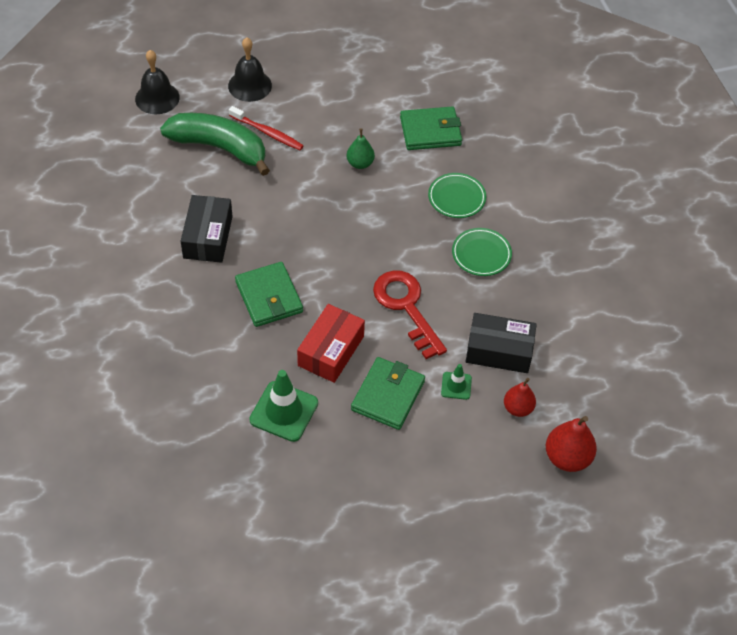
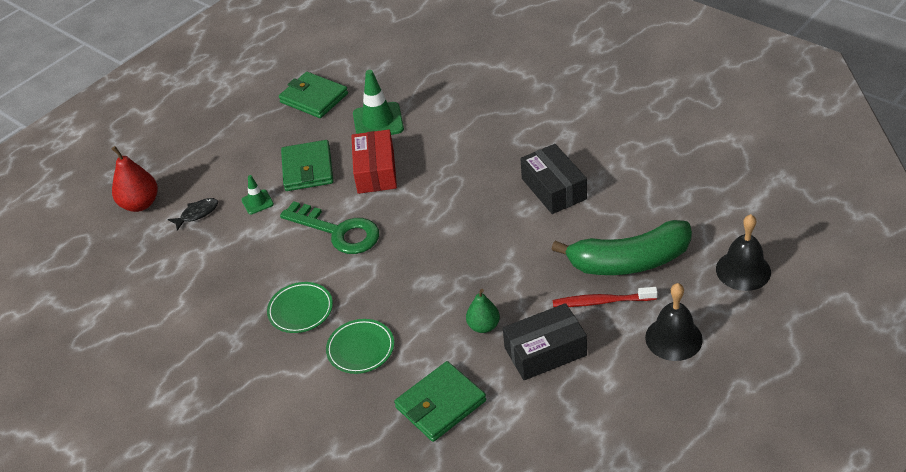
camera: 155 degrees right, 10 degrees down
(269, 297) = (459, 177): green wallet -> green wallet (314, 98)
(406, 308) = (338, 231): red key -> green key
(499, 351) = (236, 243): black box -> black box (545, 352)
(518, 408) = (197, 214): red pear -> black fish

